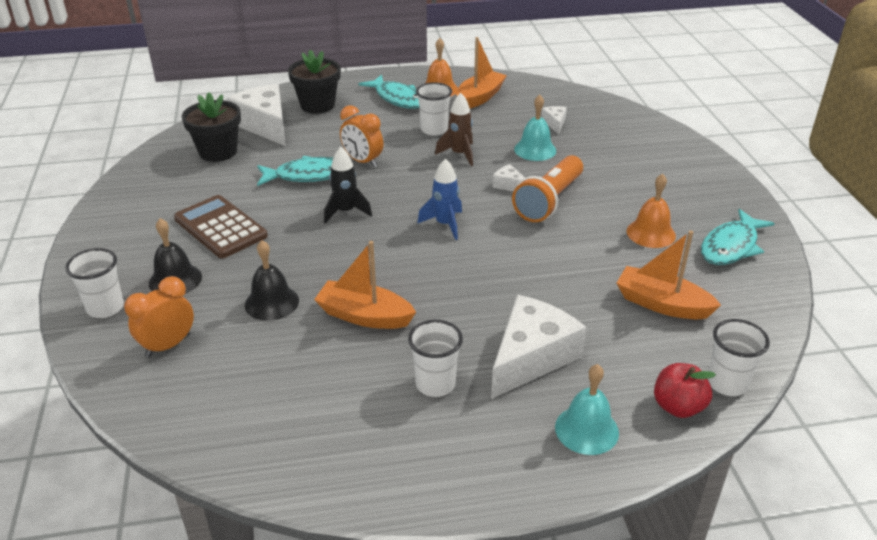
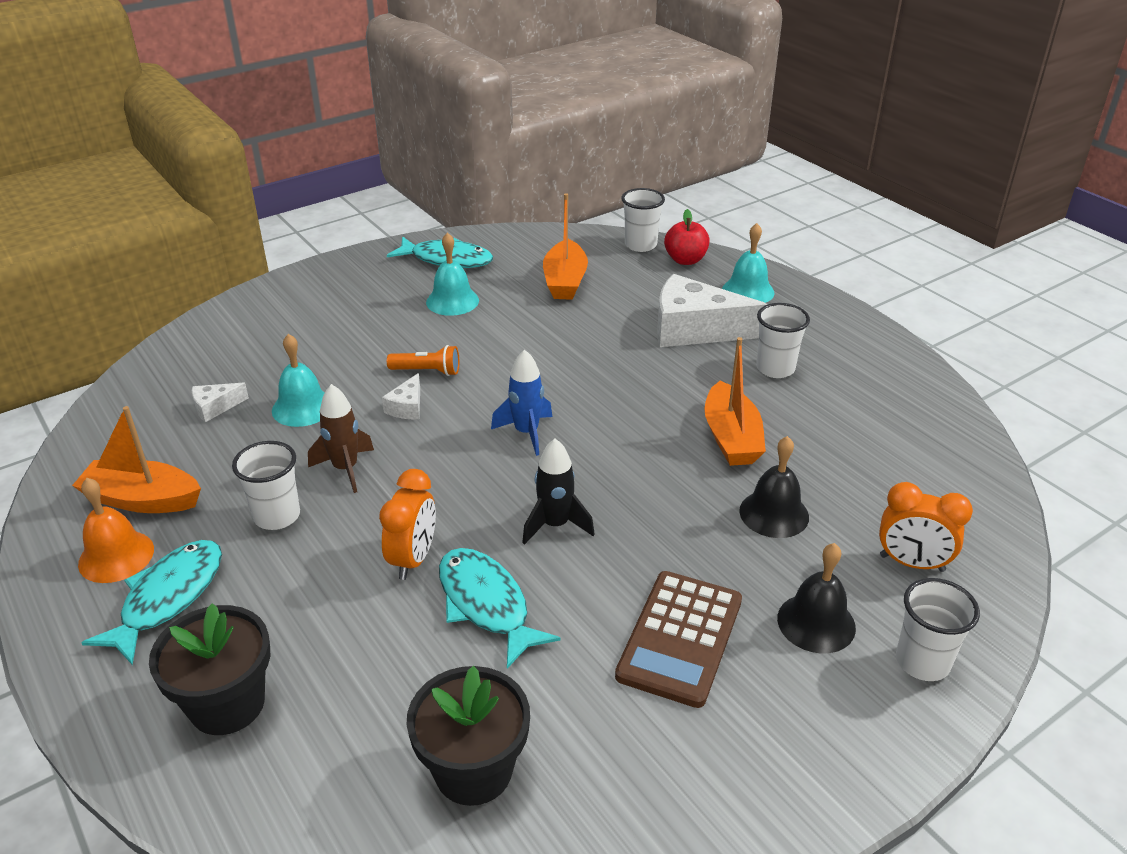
camera: 115 degrees left, 0 degrees up
(265, 125) = (339, 750): white cheese -> none
(549, 201) = (427, 371): orange flashlight -> orange flashlight, size x0.54
(651, 233) = (452, 301): orange bell -> turquoise bell

